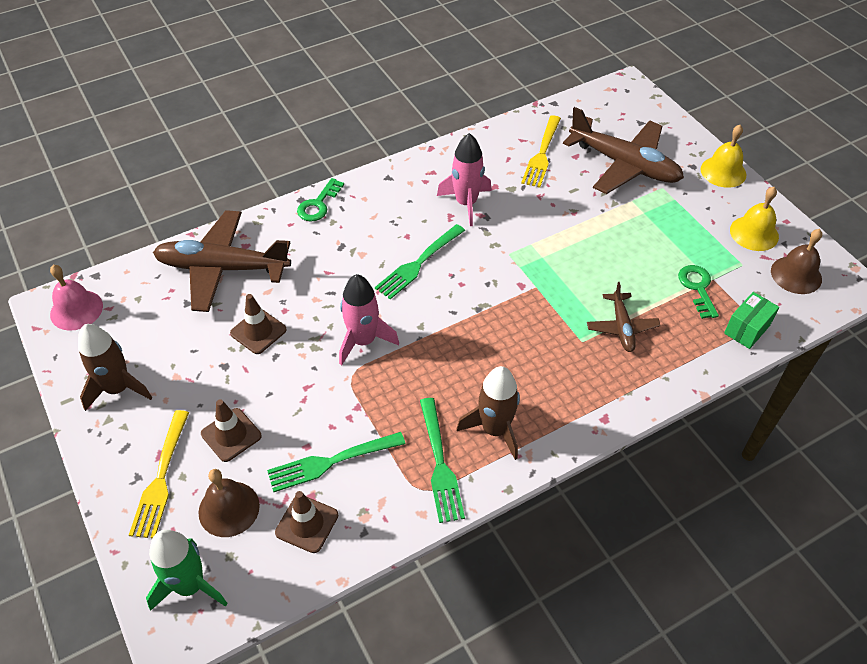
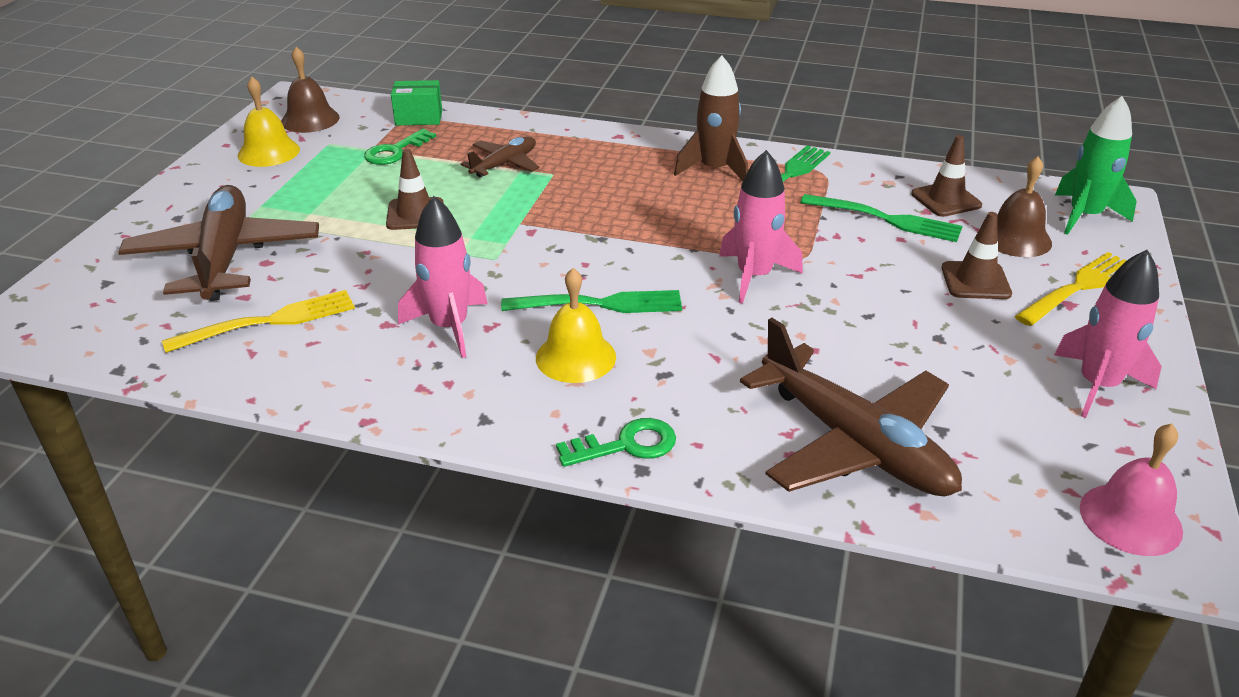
camera: 135 degrees left, 15 degrees down
(118, 388) = (1097, 385): brown rocket -> pink rocket
(258, 331) = (868, 346): brown traffic cone -> brown traffic cone (415, 214)
(723, 171) = (168, 198): yellow bell -> yellow bell (575, 357)

